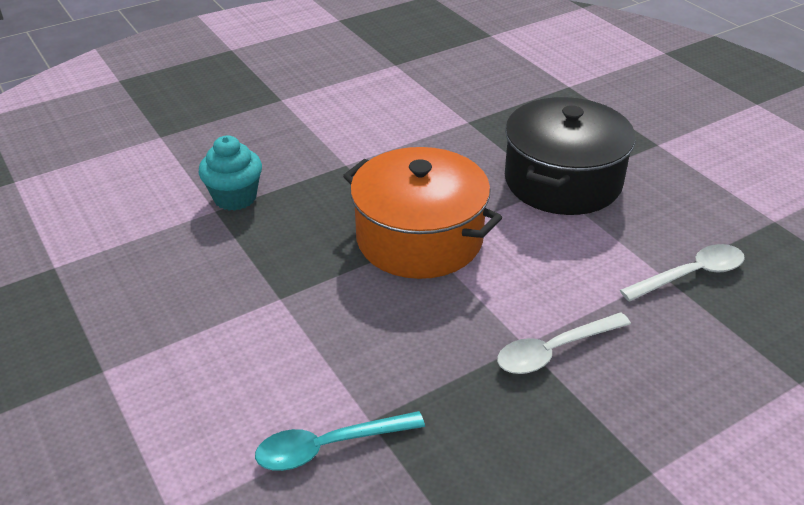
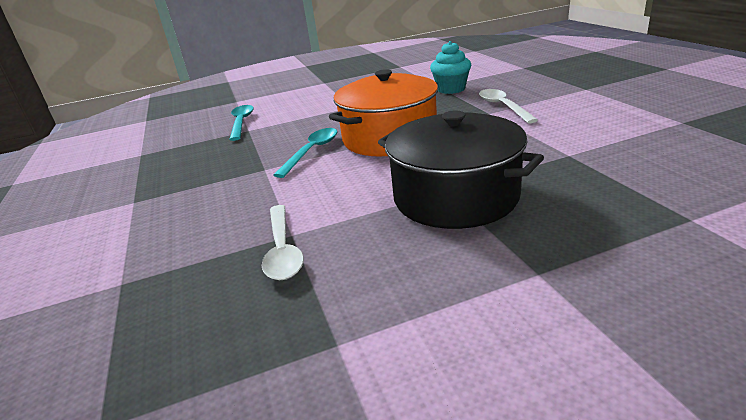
camera: 105 degrees right, 10 degrees down
(465, 306) = (312, 151): none -> turquoise spoon
(553, 351) = (250, 178): white spoon -> white spoon (503, 106)

